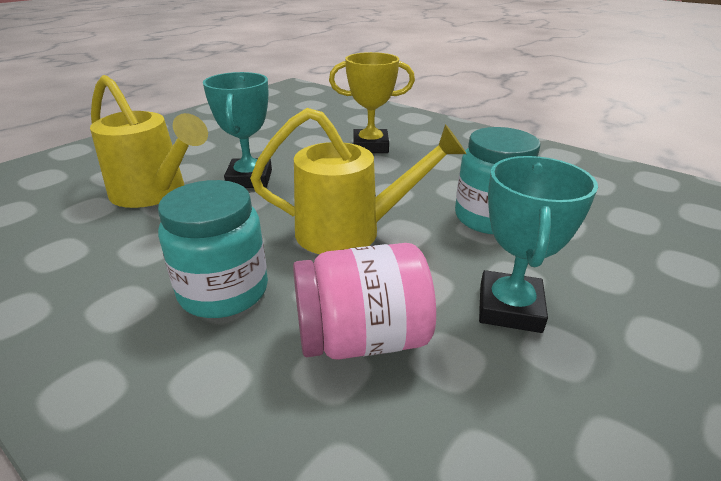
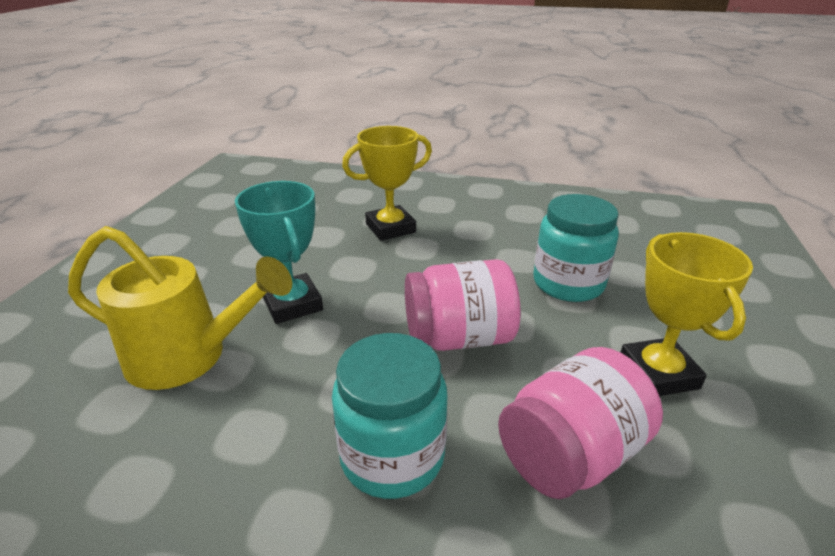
camera: 25 degrees left, 0 degrees up
(351, 231) = (459, 338): yellow watering can -> pink jar
(509, 308) = (658, 373): turquoise trophy -> yellow trophy

